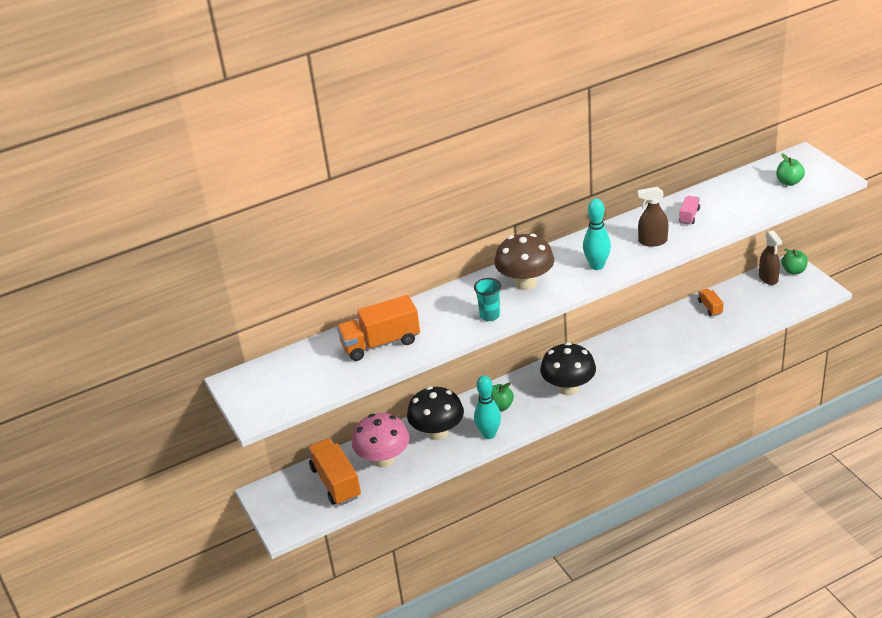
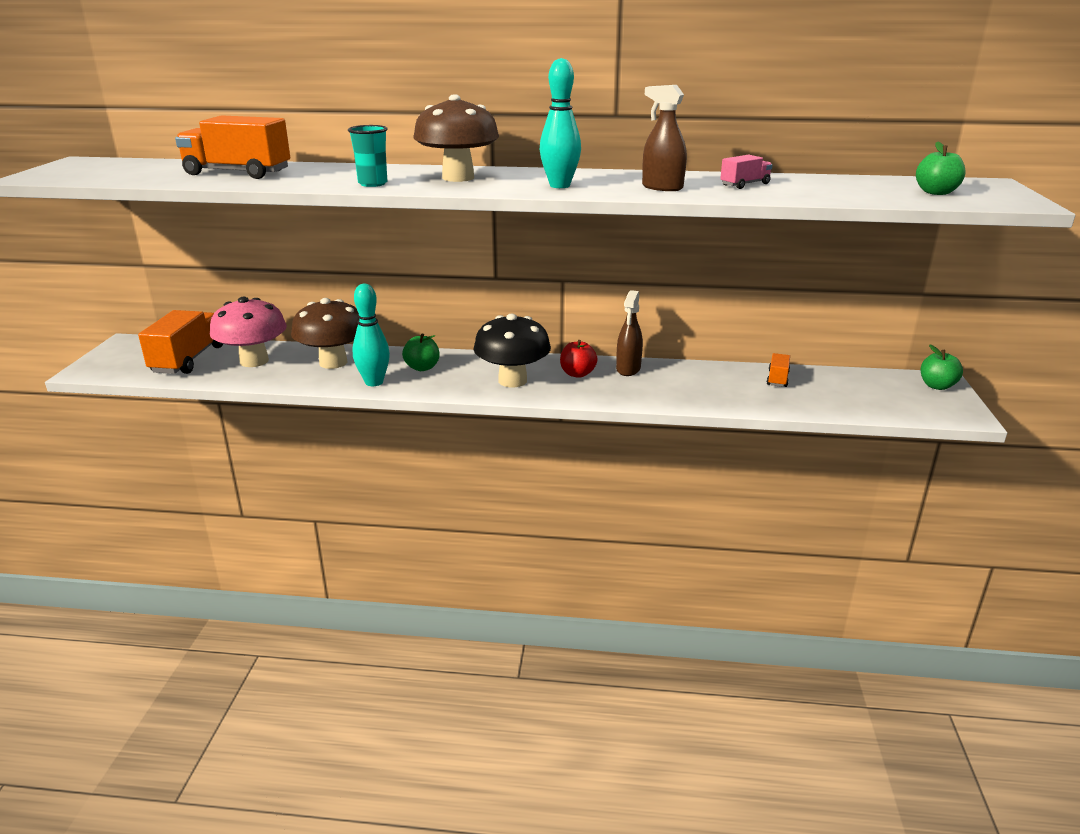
camera: 30 degrees right, 10 degrees down
(437, 432) = (333, 362): black mushroom -> brown mushroom
(598, 362) = (577, 374): none -> red apple
(768, 278) = (891, 381): brown spray bottle -> brown spray bottle (628, 369)

